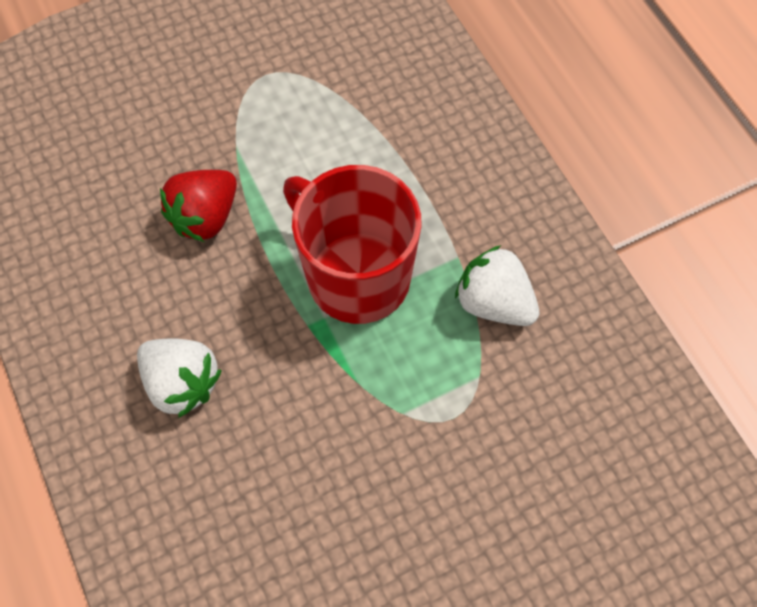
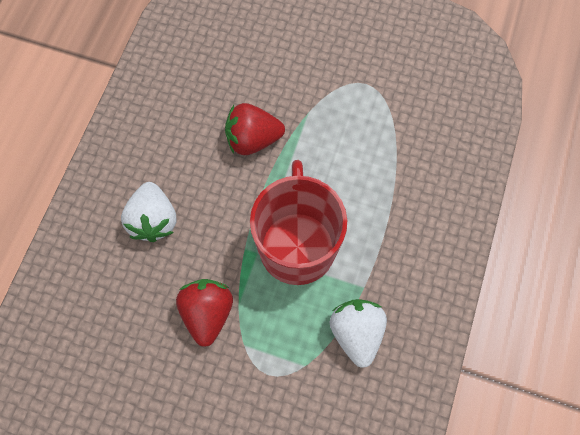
camera: 45 degrees right, 5 degrees up
(335, 418) = (207, 313): none -> red strawberry

